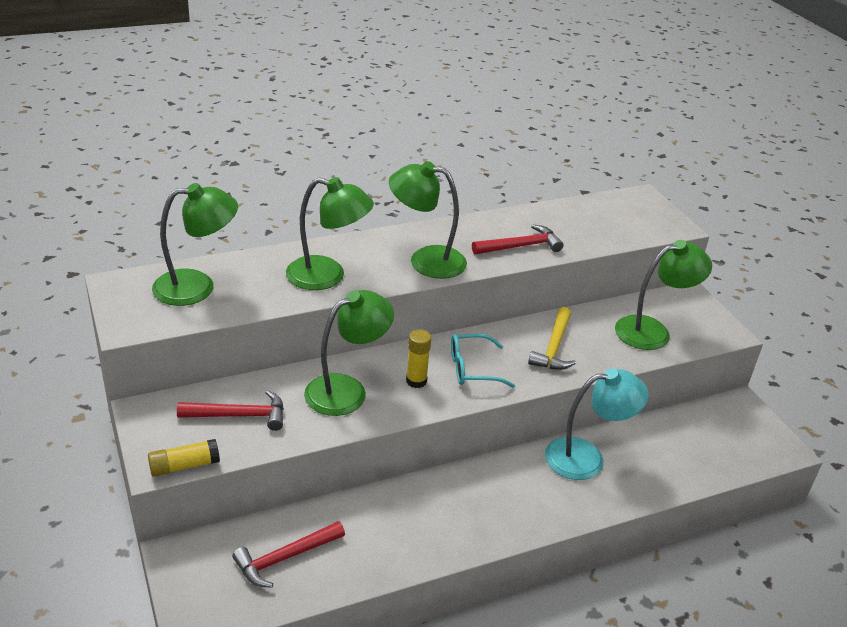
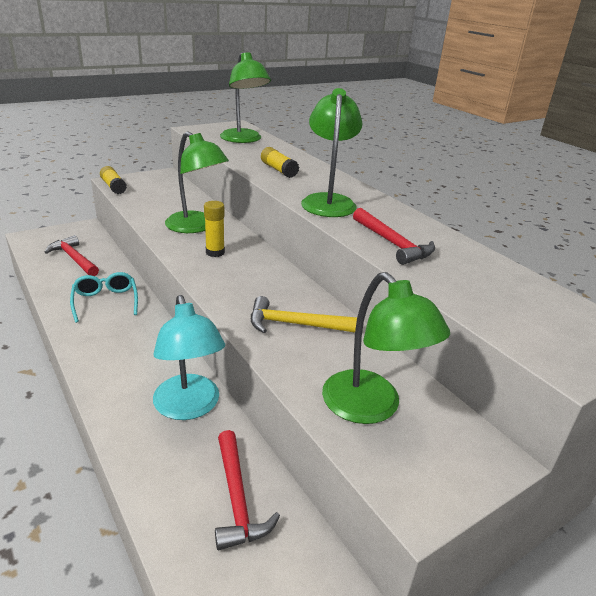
camera: 80 degrees right, 5 degrees down
(239, 415) = (162, 196): red hammer -> red hammer (237, 498)
(327, 276) = (279, 170): green lamp -> yellow glue stick
(472, 368) = (241, 277): turquoise glasses -> turquoise glasses (105, 301)

